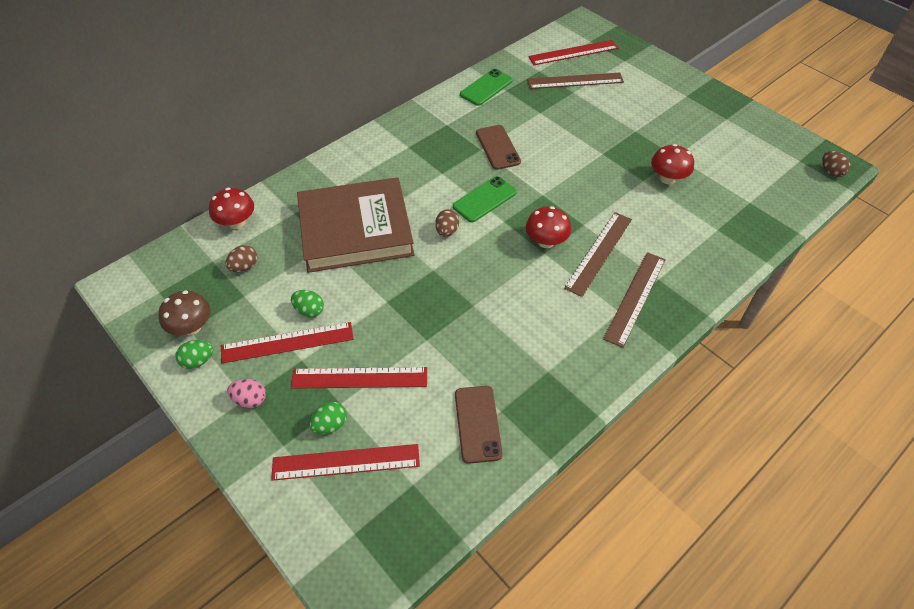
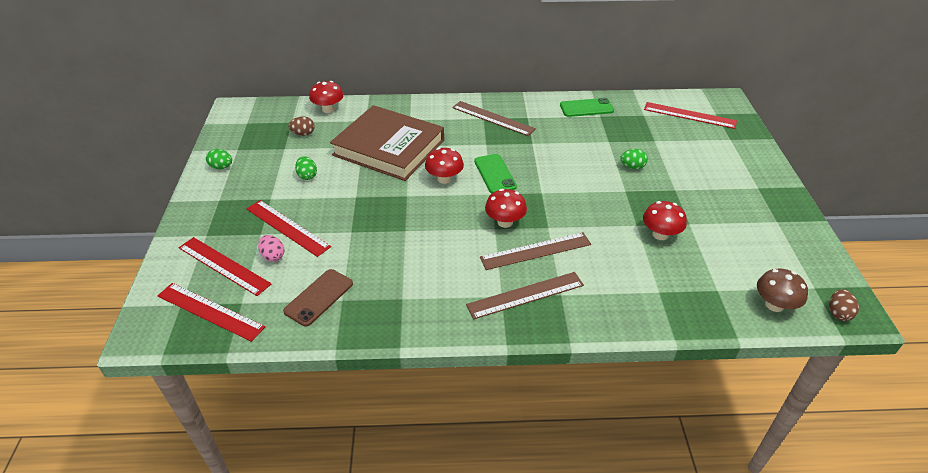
camera: 40 degrees right, 10 degrees down
(192, 327) = (240, 149): brown mushroom -> brown mushroom (774, 305)
(250, 400) = (220, 202): pink egg -> pink egg (273, 256)
(287, 342) = (275, 185): red ruler -> red ruler (210, 311)
(330, 425) = (241, 241): green egg -> green egg (632, 167)
(447, 231) = (444, 179): brown egg -> red mushroom
(484, 199) = (495, 174): green phone -> green phone turned 75 degrees clockwise
(498, 147) = (546, 148): brown phone -> none
(575, 81) = (665, 134): brown ruler -> brown ruler (493, 118)

